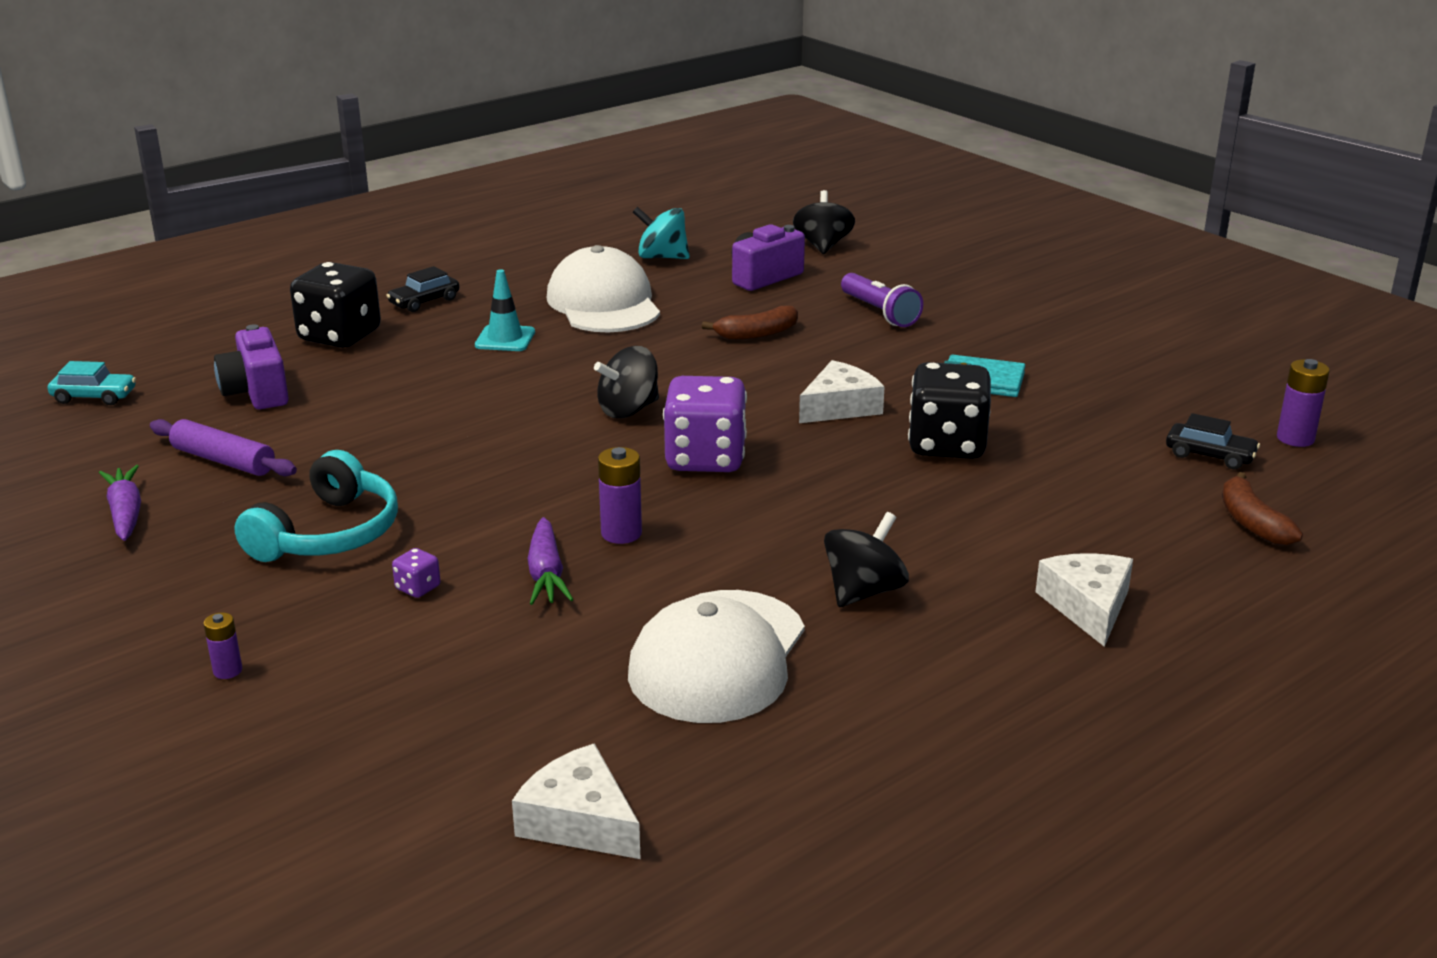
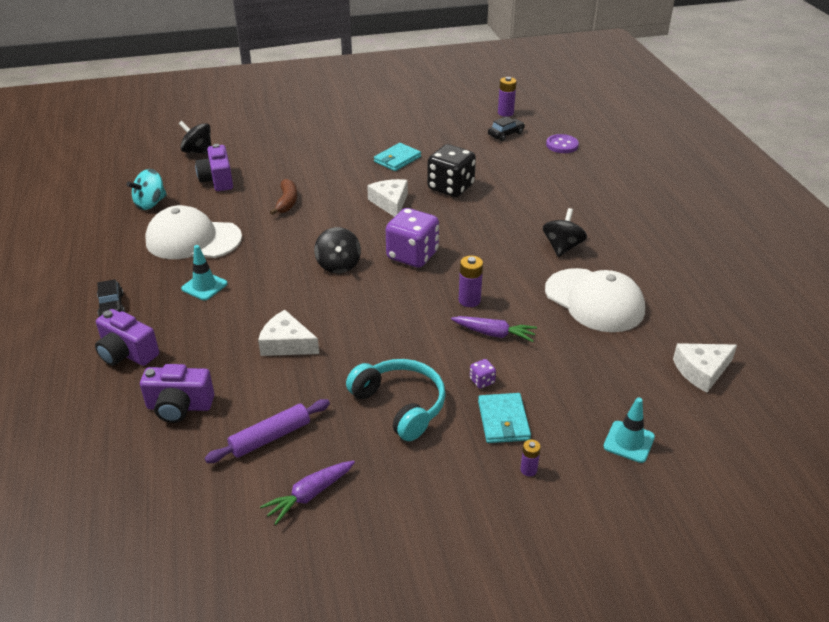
camera: 65 degrees left, 10 degrees up
(94, 397) = (106, 495): turquoise car -> none
(125, 513) = (309, 495): purple carrot -> purple carrot turned 45 degrees counterclockwise
(331, 760) = (629, 442): none -> turquoise traffic cone
(332, 626) = (503, 420): none -> turquoise wallet
(340, 336) = (127, 353): black dice -> purple camera
(863, 591) = (562, 247): black spinning top -> black spinning top turned 45 degrees clockwise
(879, 313) = (299, 161): purple flashlight -> none
(1088, 606) = (602, 200): white cheese -> white cheese (286, 343)
(1252, 522) = (562, 145): brown banana -> purple button

